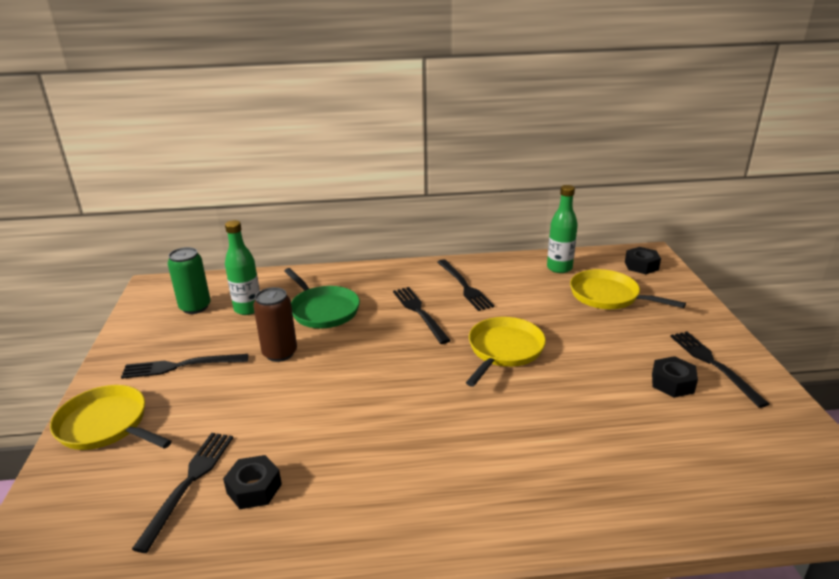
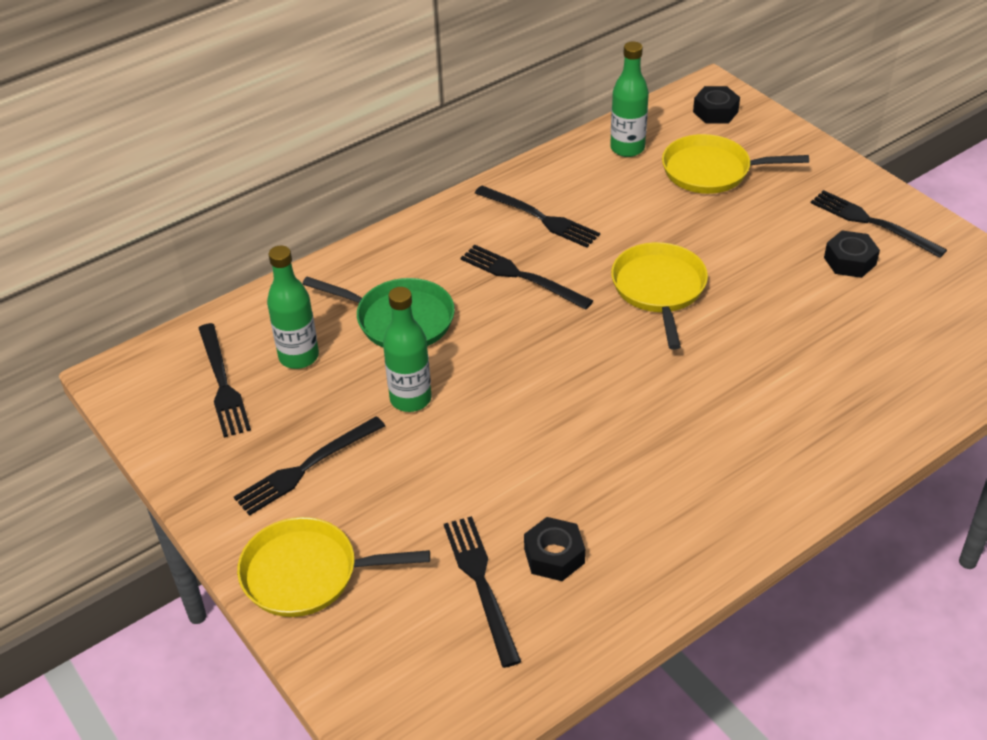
camera: 30 degrees left, 15 degrees up
(195, 307) = (222, 383): green can -> black fork
(280, 353) = (410, 399): brown can -> green bottle

